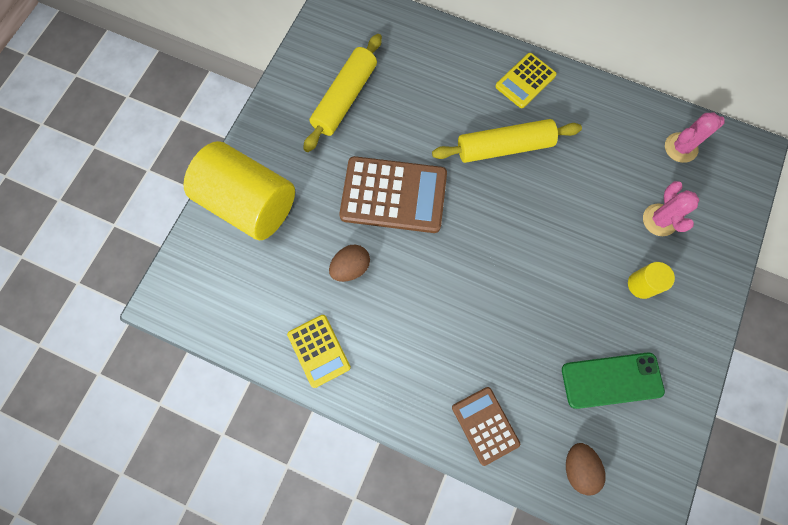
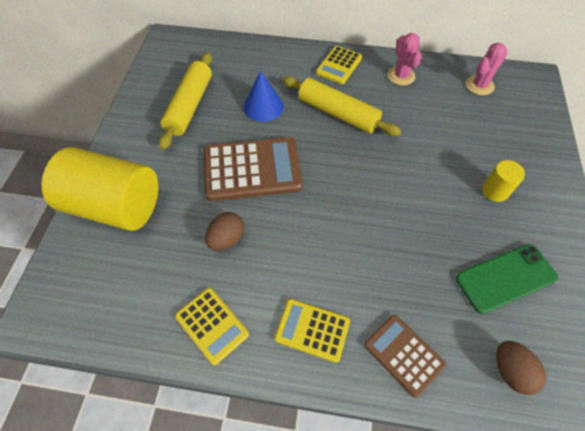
camera: 15 degrees left, 15 degrees down
(408, 380) = (312, 330): none -> yellow calculator
(424, 118) = (263, 106): none -> blue cone
(504, 147) = (338, 113): yellow rolling pin -> yellow rolling pin turned 60 degrees clockwise
(659, 220) = (487, 139): pink cactus -> pink cactus (401, 76)

